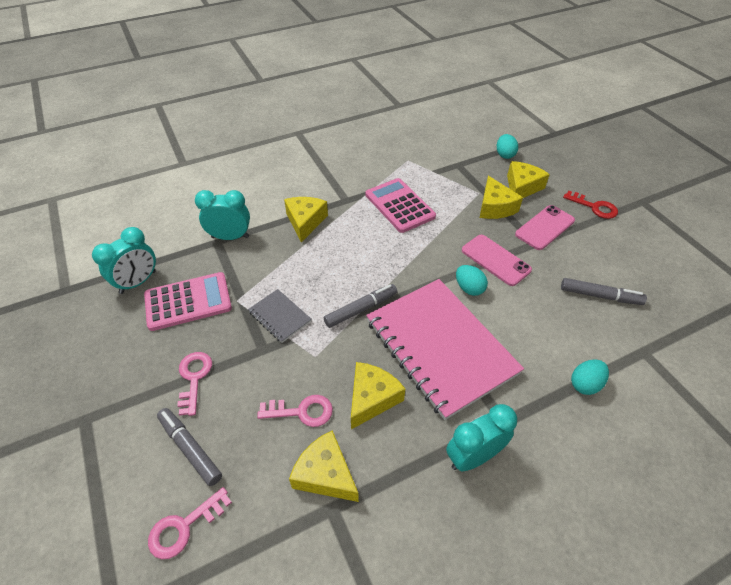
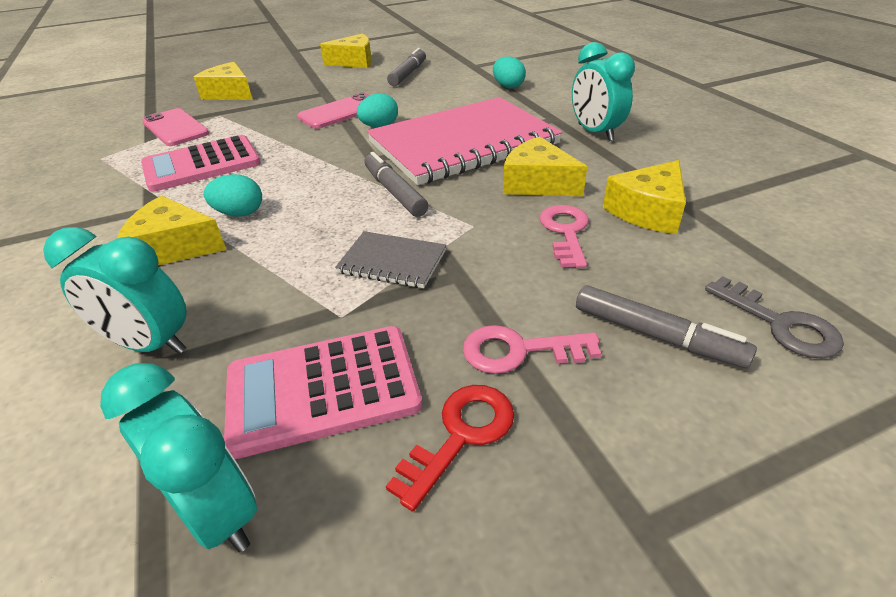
camera: 85 degrees left, 10 degrees down
(184, 527) = (779, 323): pink key -> grey key
(188, 301) = (323, 389): pink calculator -> pink calculator turned 90 degrees counterclockwise
(190, 448) = (656, 335): grey marker -> grey marker turned 105 degrees counterclockwise
(230, 237) = (150, 344): turquoise clock -> turquoise clock turned 75 degrees counterclockwise
(280, 316) = (392, 262): grey notebook -> grey notebook turned 60 degrees clockwise
(495, 207) = (253, 108): yellow cheese -> yellow cheese (354, 62)
(504, 155) = (160, 98): turquoise egg -> turquoise egg (240, 213)
(545, 227) = (304, 87): pink phone -> pink phone (175, 128)
(594, 207) = (288, 67): red key -> red key (460, 435)

